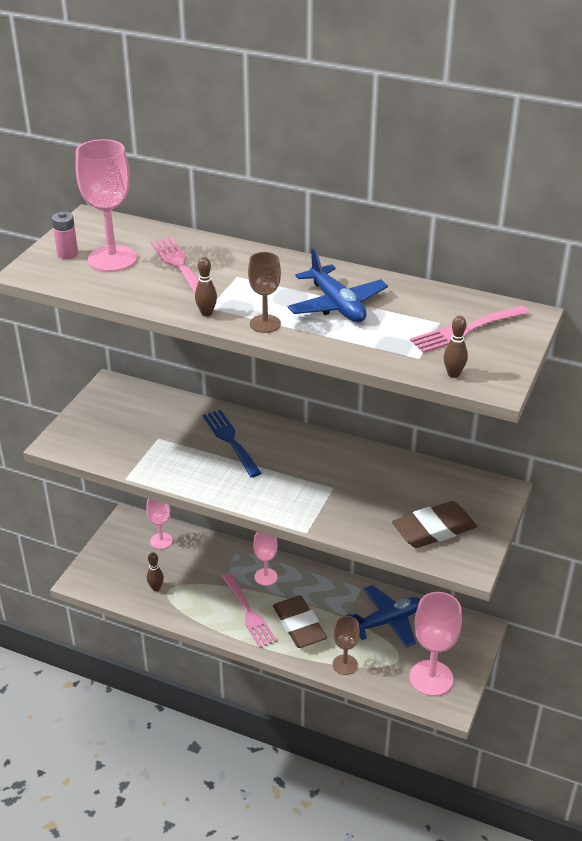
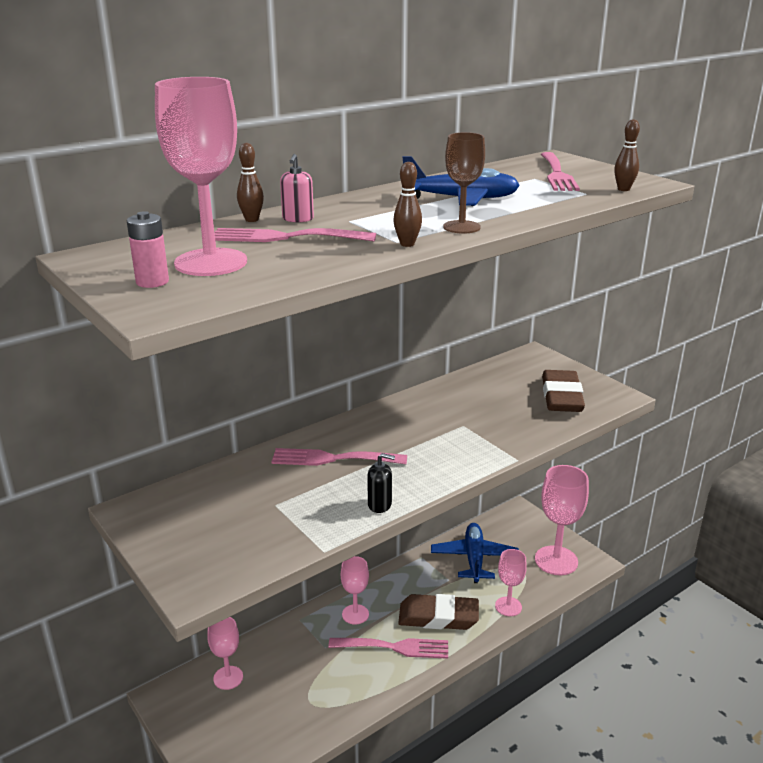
camera: 60 degrees left, 10 degrees down
(156, 588) = (297, 711): brown bowling pin -> brown bowling pin (252, 220)
(192, 483) = (380, 505): none -> black soap dispenser
(221, 257) = (298, 219): none -> pink soap dispenser
(230, 440) = (332, 459): blue fork -> pink fork
(345, 664) = (508, 606): brown goblet -> pink goblet

